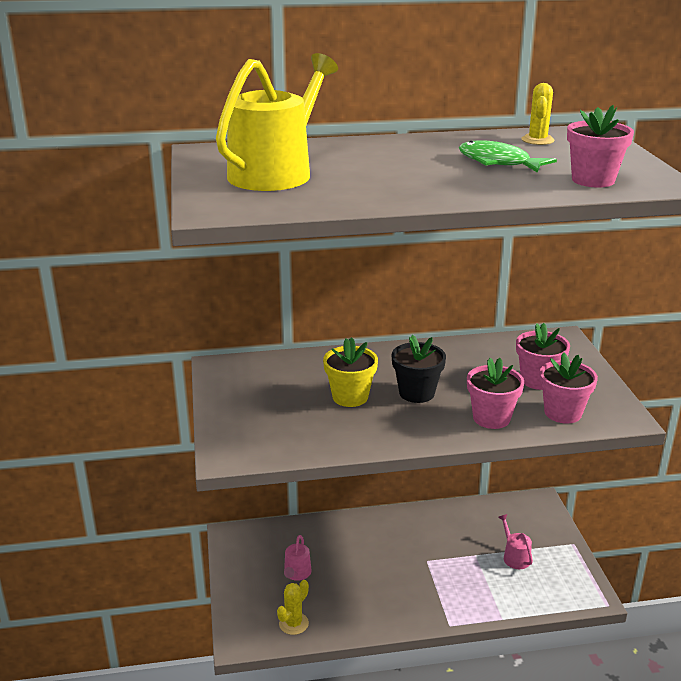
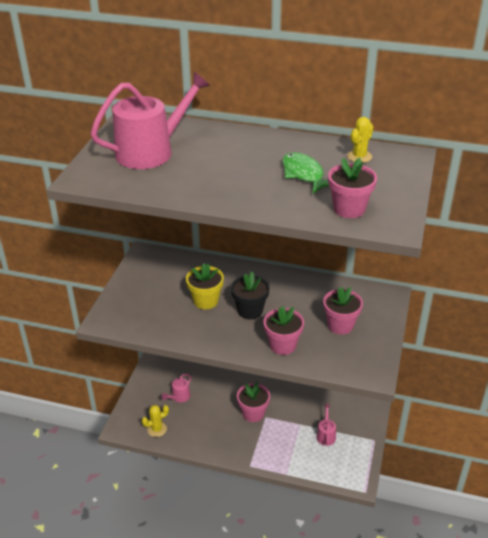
camera: 25 degrees right, 10 degrees up
(276, 173) = (150, 151): yellow watering can -> pink watering can
(563, 413) = (334, 356): pink flower pot -> pink flower pot (253, 413)

